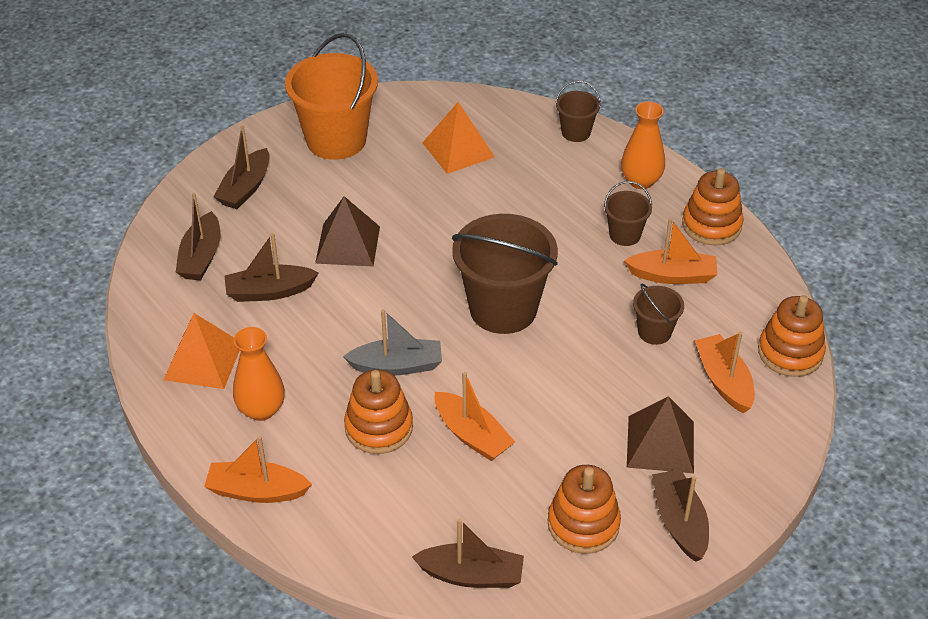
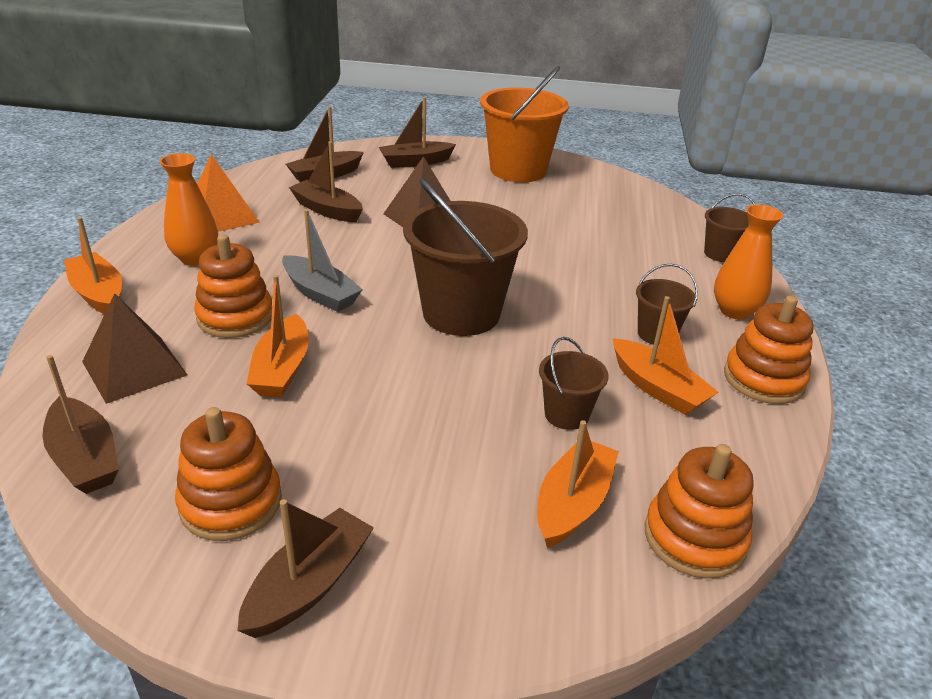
camera: 45 degrees right, 10 degrees down
(458, 150) = (598, 215): orange pyramid -> none
(660, 444) = (416, 502): brown pyramid -> brown pyramid (134, 368)

